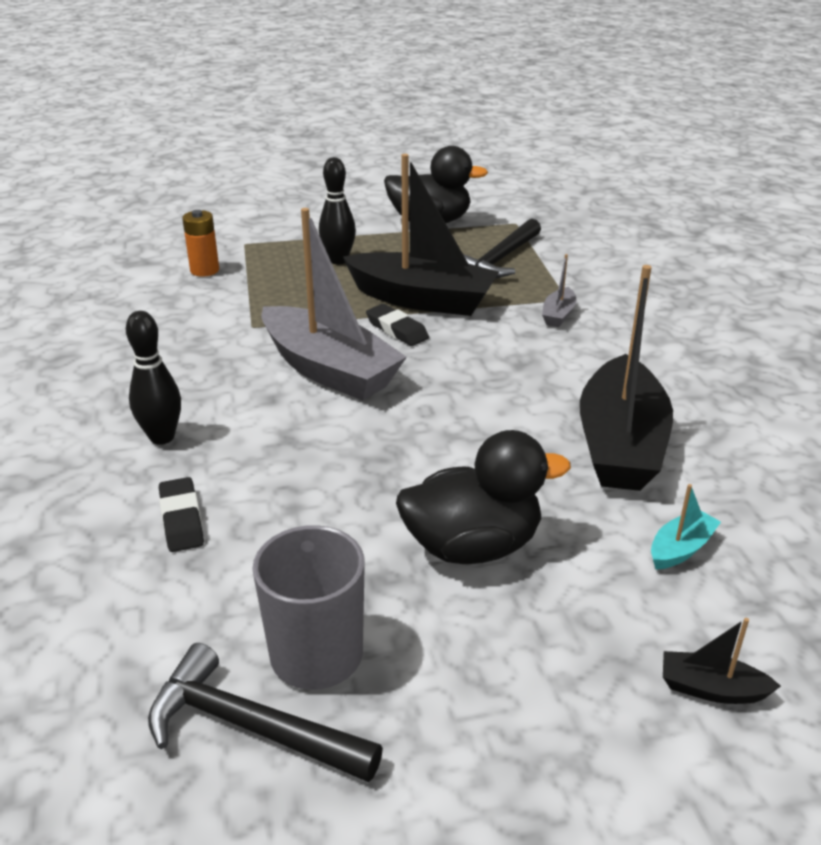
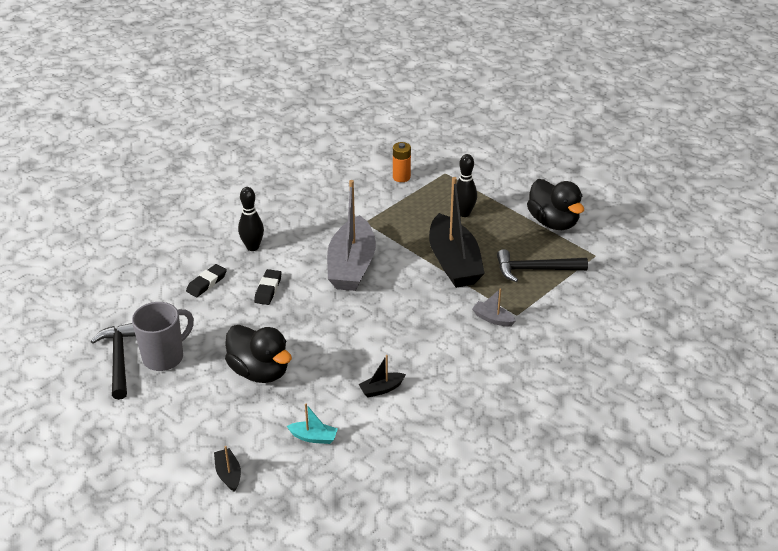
camera: 55 degrees right, 5 degrees up
(397, 330) = (412, 269): black eraser -> black eraser (268, 289)
(558, 315) = (492, 319): grey boat -> grey boat turned 45 degrees clockwise
(620, 444) = (381, 389): black boat -> black boat, size x0.42

